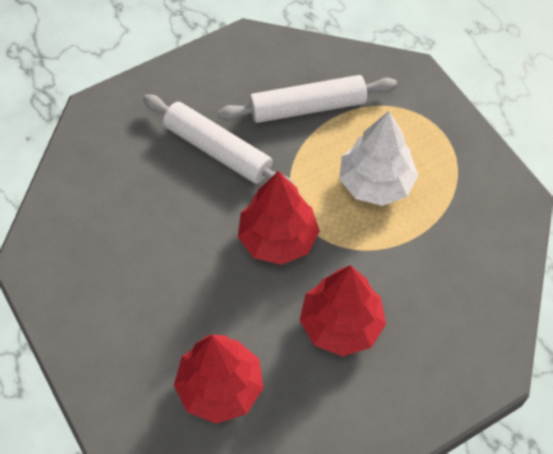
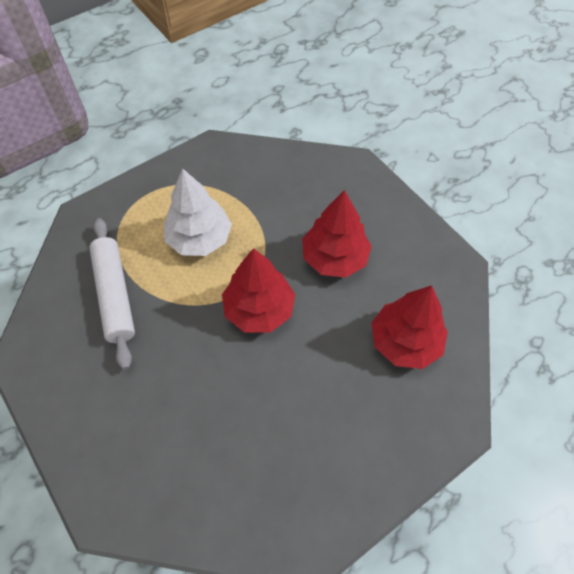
camera: 95 degrees left, 0 degrees up
(217, 150) = (163, 371): white rolling pin -> none

